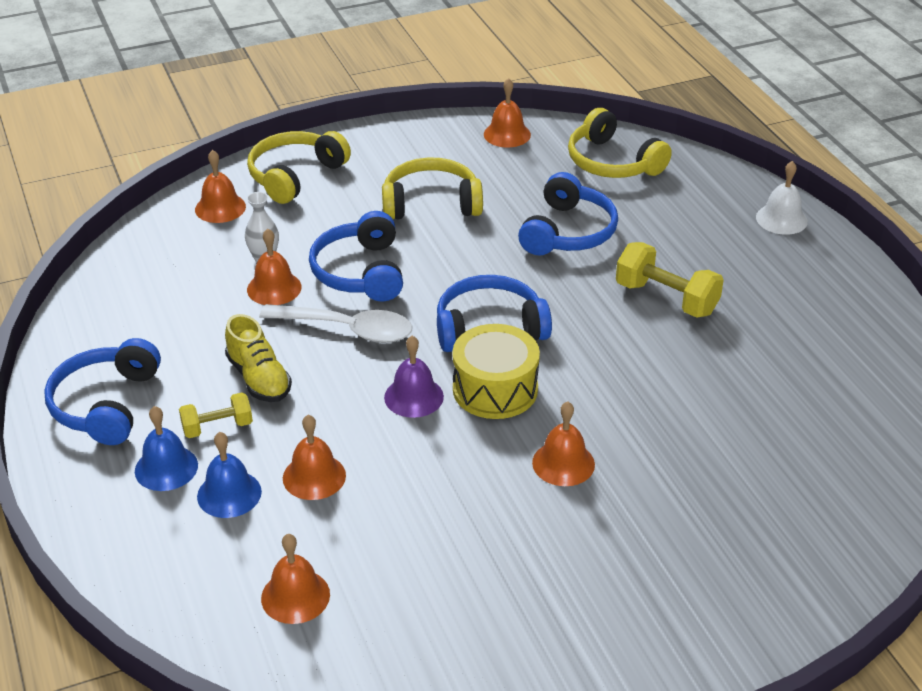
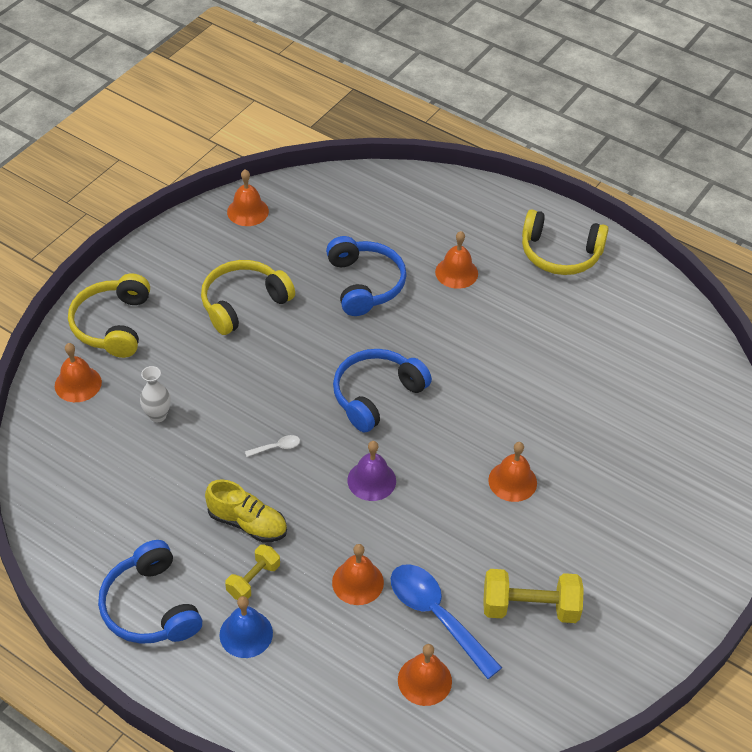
camera: 35 degrees left, 10 degrees up
(229, 494) = (310, 629): blue bell -> none
(274, 288) = (189, 438): orange bell -> orange bell (456, 272)
(348, 329) = (277, 447): white spoon -> white spoon, size x0.42
(360, 272) = (242, 392): blue headphones -> none
(364, 544) = (436, 615): none -> blue spoon
(495, 389) = (421, 445): yellow drum -> none
(612, 162) = (347, 205): yellow headphones -> yellow headphones (560, 254)
(666, 298) = (476, 311): yellow dumbbell -> yellow dumbbell (530, 607)
(781, 219) = (500, 206): white bell -> none

